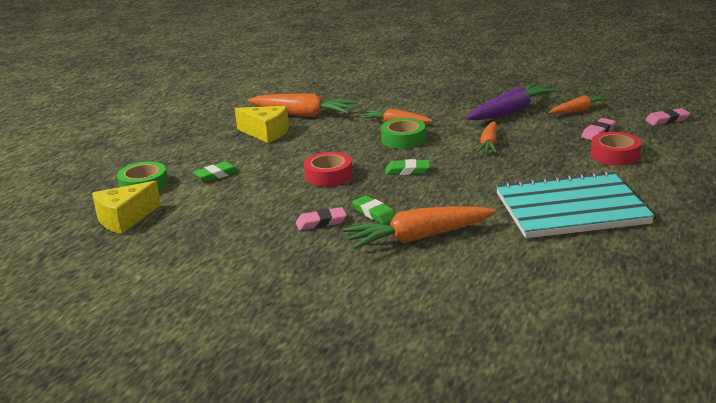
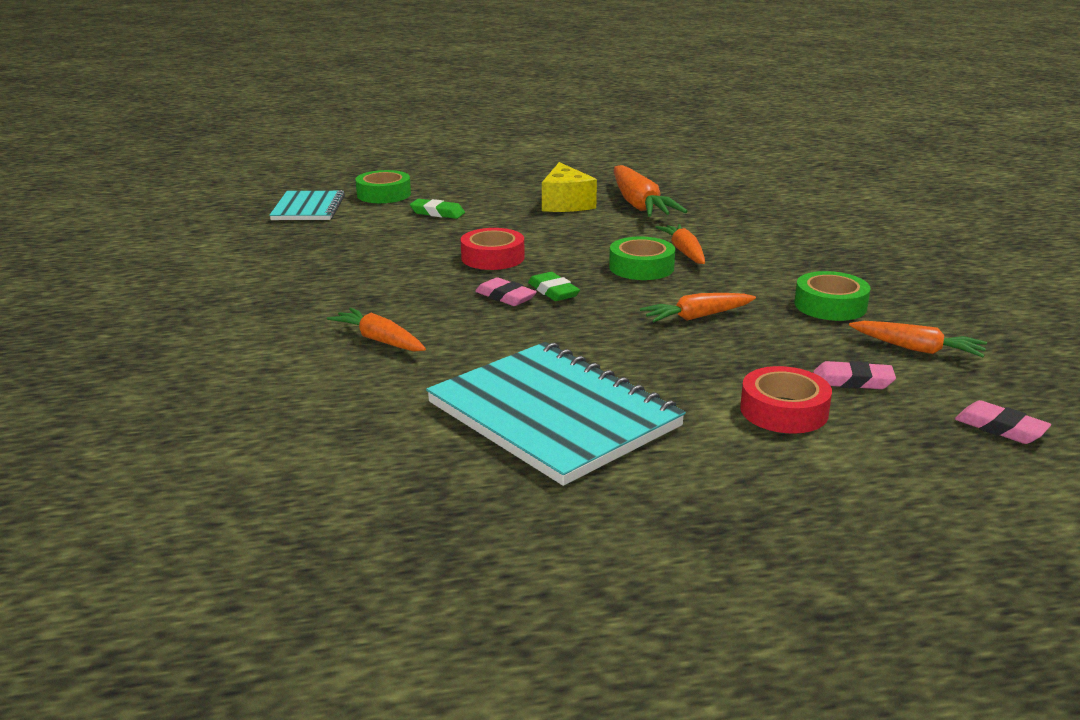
camera: 55 degrees right, 0 degrees up
(125, 219) = (308, 208): yellow cheese -> turquoise notebook
(321, 222) = (373, 284): pink eraser -> pink eraser (505, 297)
(374, 213) = (420, 303): green eraser -> none
(419, 238) = (379, 340): orange carrot -> orange carrot, size x0.61
(511, 112) = (830, 305): purple carrot -> green tape

